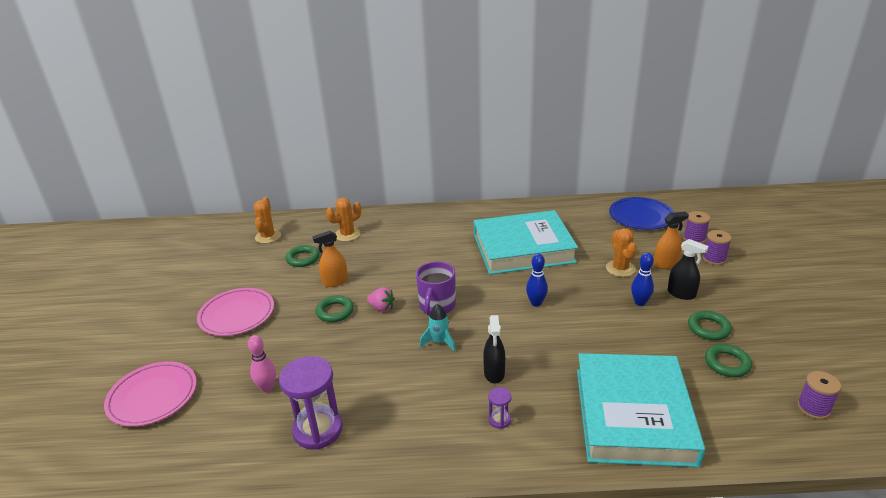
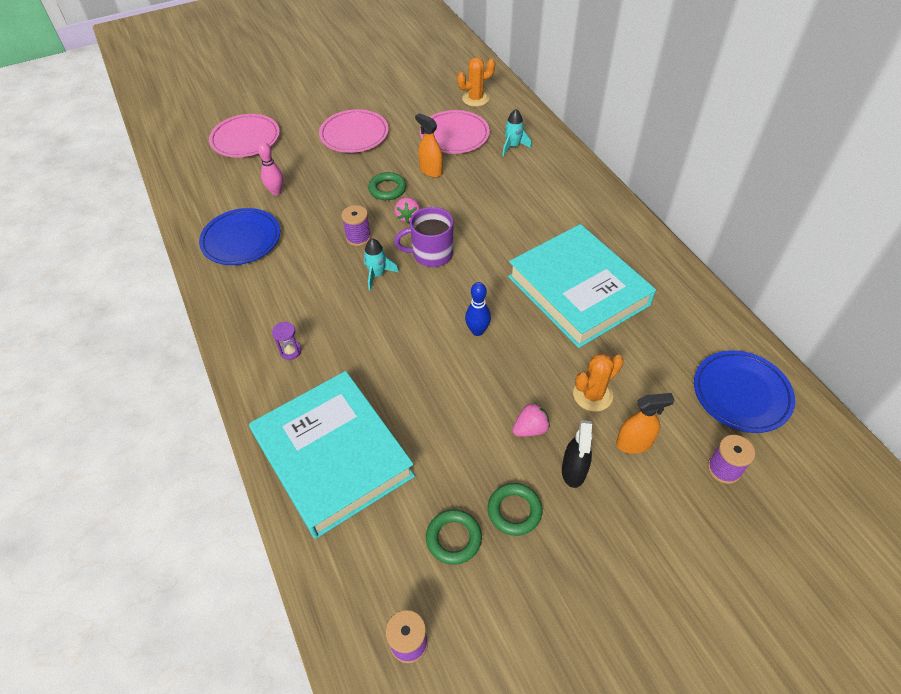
camera: 65 degrees right, 20 degrees up
(303, 258) = (454, 135): green ring -> pink plate
(318, 430) = (241, 240): purple hourglass -> blue plate
(347, 234) = (513, 146): orange cactus -> turquoise rocket
(494, 373) = (350, 329): black spray bottle -> none
(633, 415) = (333, 456): turquoise book -> turquoise book turned 75 degrees clockwise
(640, 302) = (530, 429): blue bowling pin -> pink strawberry
(666, 264) = (634, 443): orange spray bottle -> orange spray bottle turned 60 degrees counterclockwise
(714, 259) = (684, 500): purple spool -> purple spool (358, 237)

